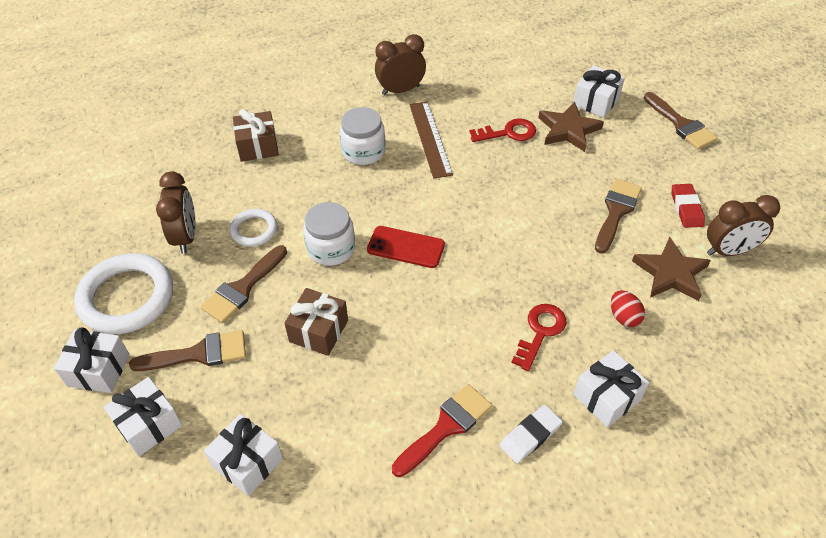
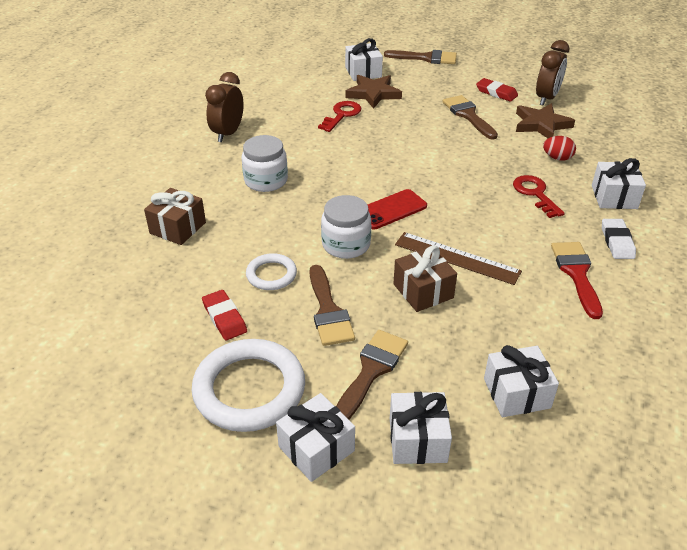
camera: 50 degrees left, 10 degrees down
(186, 237) = (224, 318): brown clock -> red eraser
(430, 138) = (298, 147): brown ruler -> brown ruler (457, 258)

